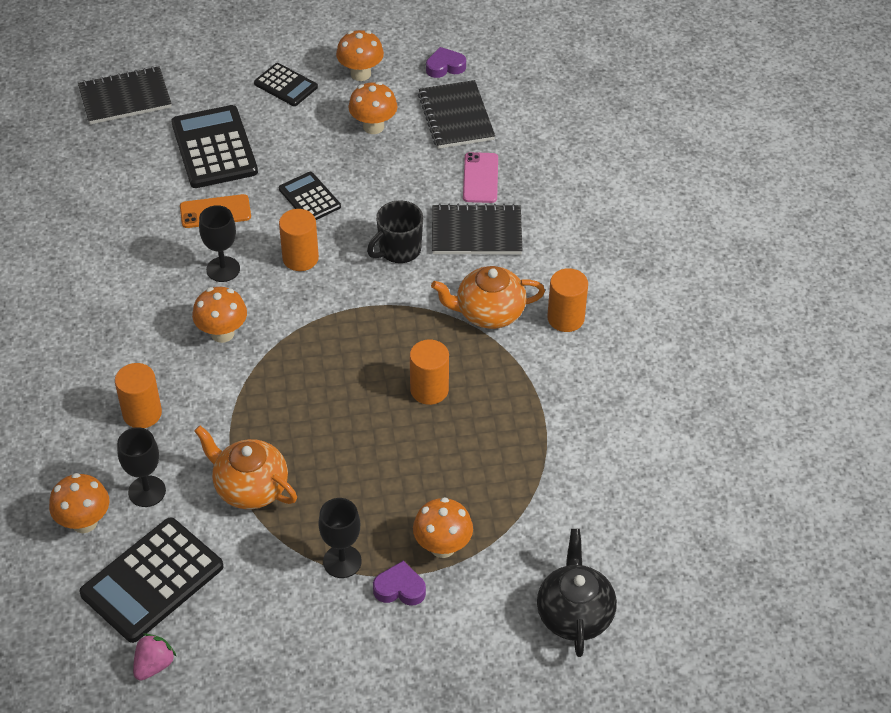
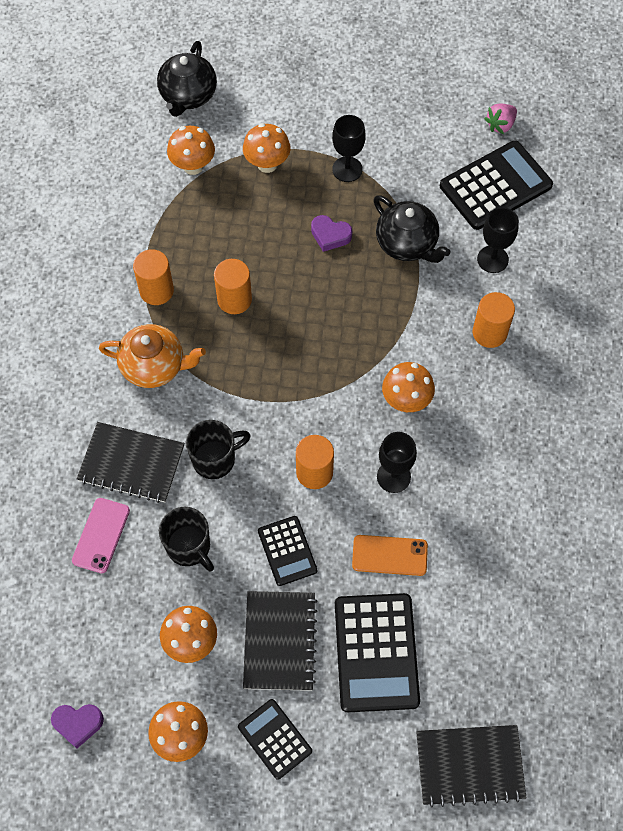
camera: 165 degrees left, 15 degrees up
(84, 522) = (546, 244): orange mushroom -> orange mushroom (193, 166)
(250, 488) = (407, 244): orange teapot -> black teapot
(398, 184) = (189, 547): none -> black mug
(400, 588) = (309, 140): purple heart -> purple heart (330, 235)
(456, 117) = (94, 634): black notebook -> black notebook (280, 641)
(565, 318) = (87, 344): orange cylinder -> orange cylinder (156, 290)

